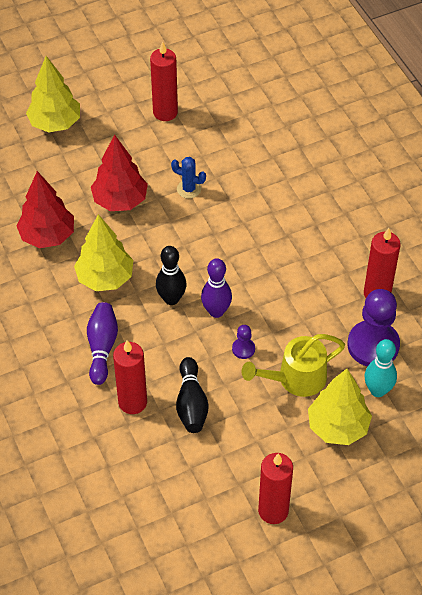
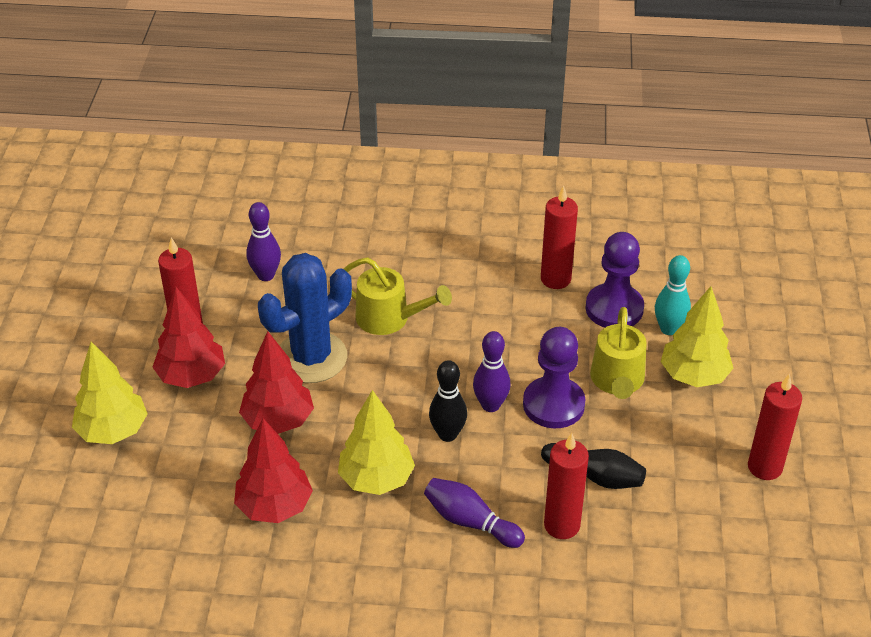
camera: 60 degrees left, 10 degrees down
(127, 136) = (192, 376): none -> red tree
(189, 189) = (311, 357): blue cactus -> blue cactus, size x2.33
(243, 349) = (553, 404): purple pawn -> purple pawn, size x2.25
(248, 125) = (266, 275): none -> purple bowling pin
(258, 214) = (390, 319): none -> yellow watering can

